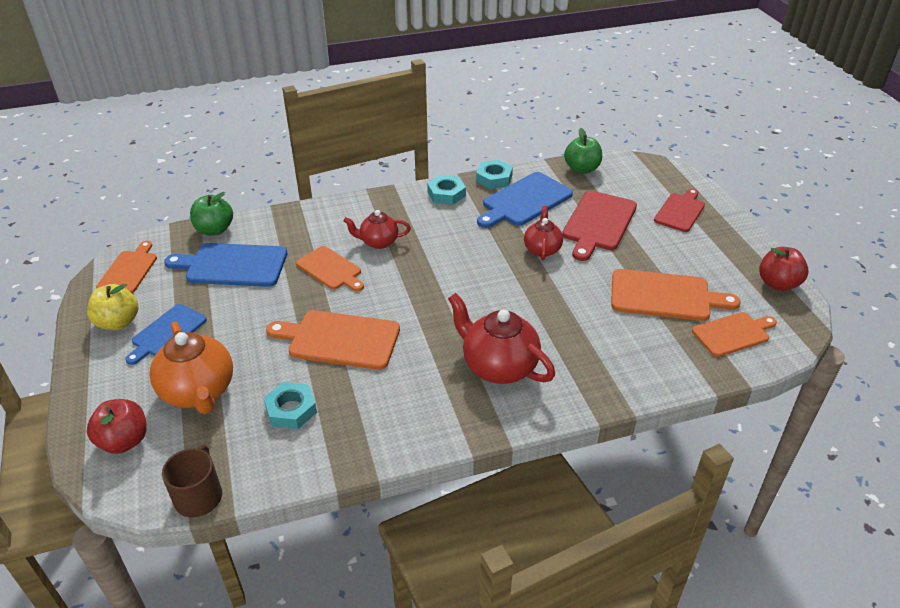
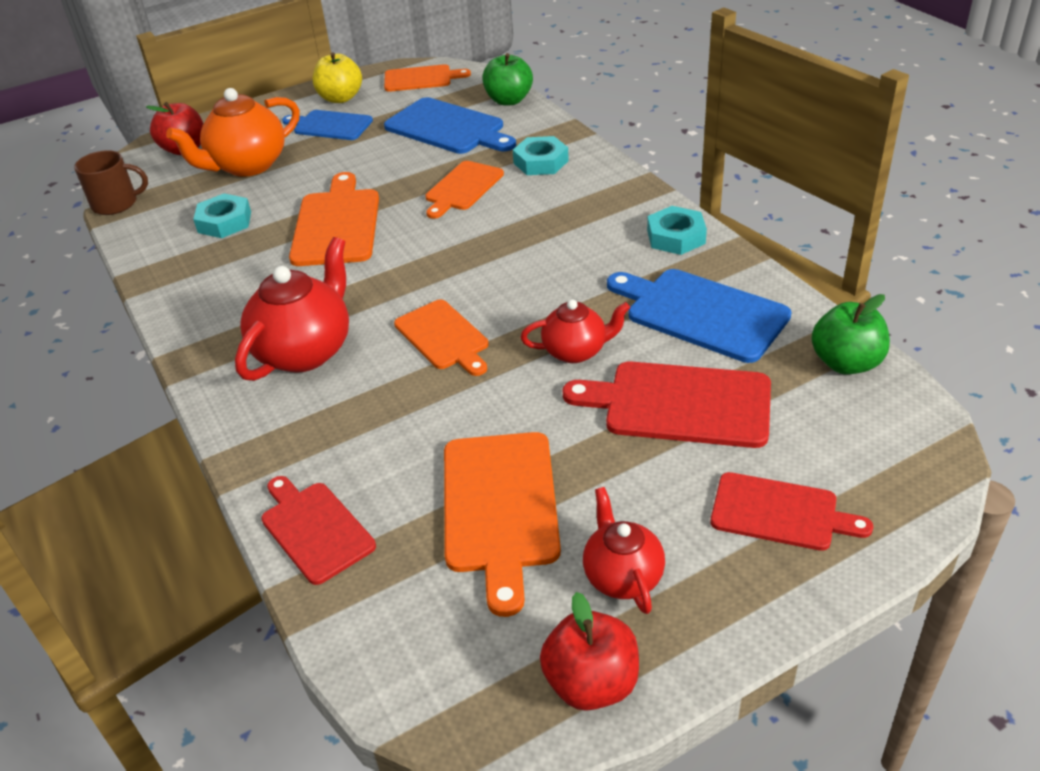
camera: 80 degrees right, 0 degrees up
(232, 265) = (448, 128): blue cutting board -> blue cutting board turned 135 degrees clockwise
(378, 242) = (532, 208): red teapot -> red teapot (622, 576)
(494, 178) = (747, 272): turquoise nut -> turquoise nut (541, 162)
(672, 371) = (314, 529): none -> red cutting board
(733, 333) = (419, 607): orange cutting board -> orange cutting board (444, 337)

